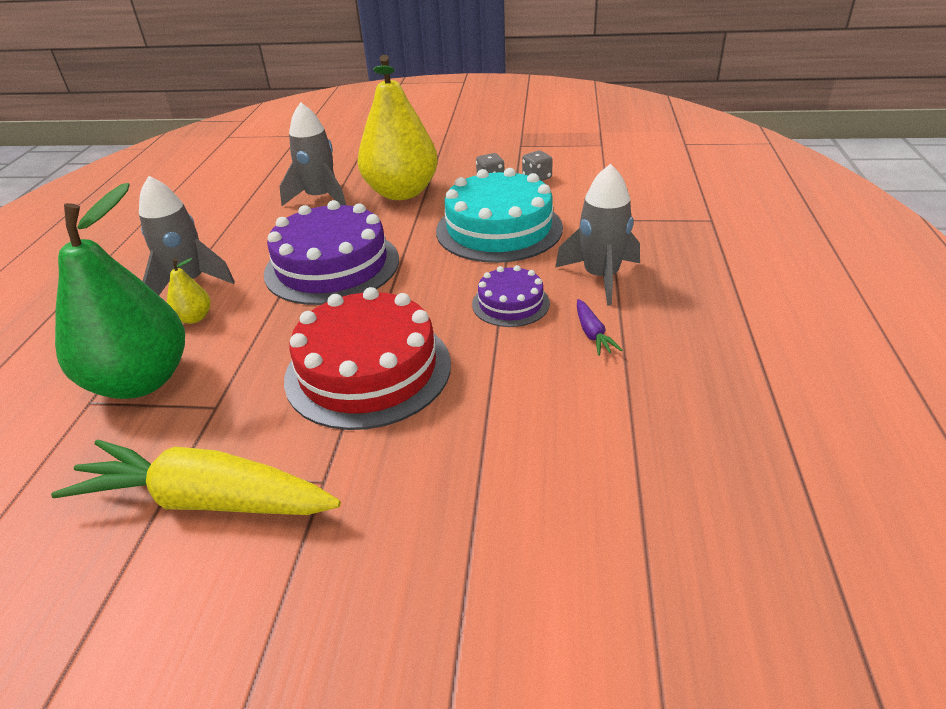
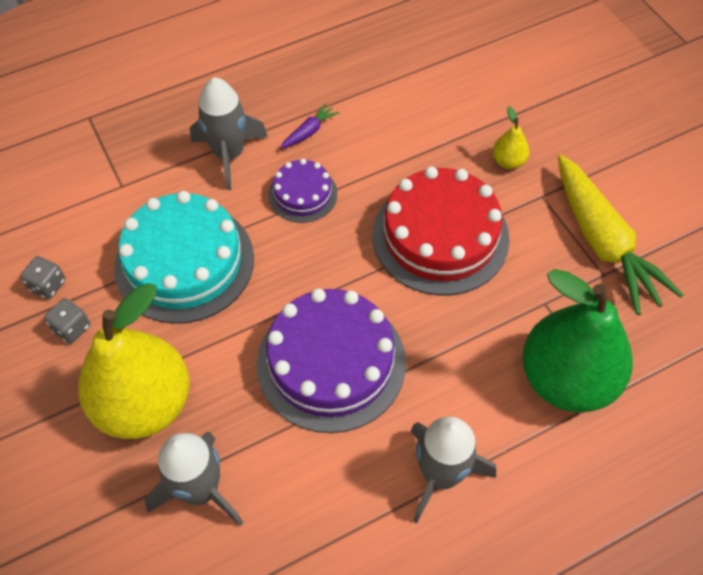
camera: 125 degrees left, 20 degrees up
(194, 318) = (479, 415): yellow pear -> yellow pear (508, 161)

